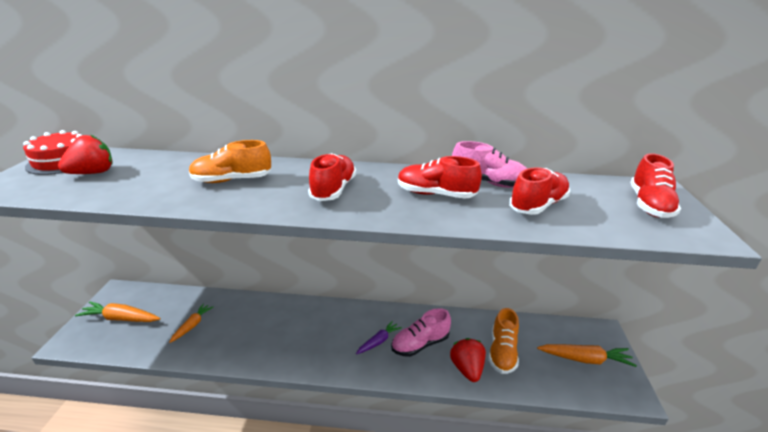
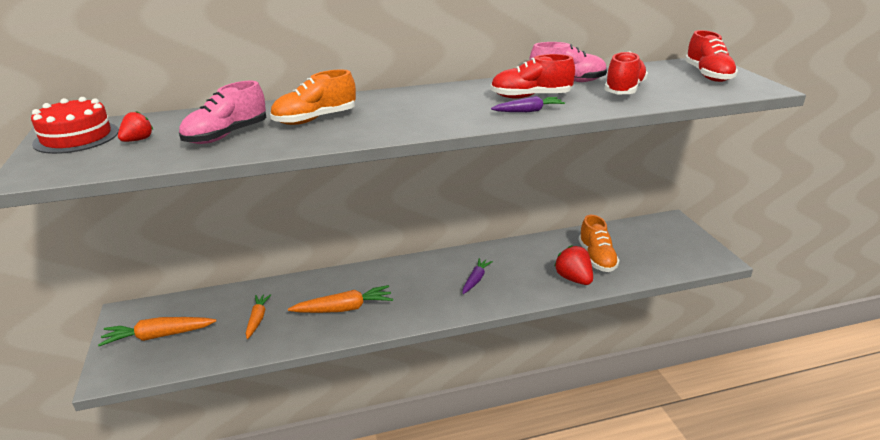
camera: 20 degrees left, 0 degrees up
(93, 173) = (138, 140): red strawberry -> red strawberry, size x0.60
(333, 190) = (431, 109): red shoe -> none
(417, 211) = (528, 111): none -> purple carrot
(420, 344) = (517, 271): pink shoe -> pink shoe (226, 135)
(585, 359) = (669, 245): orange carrot -> orange carrot (344, 308)

